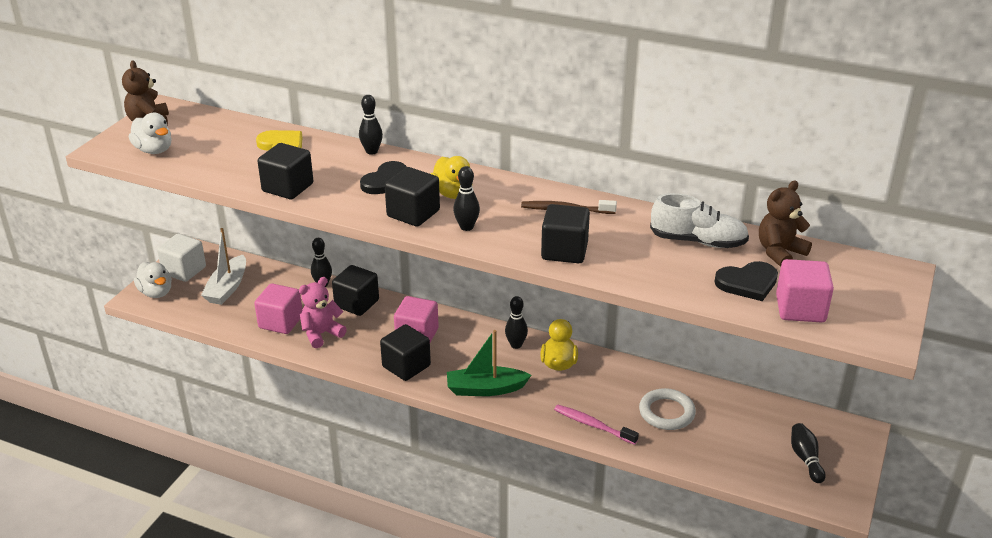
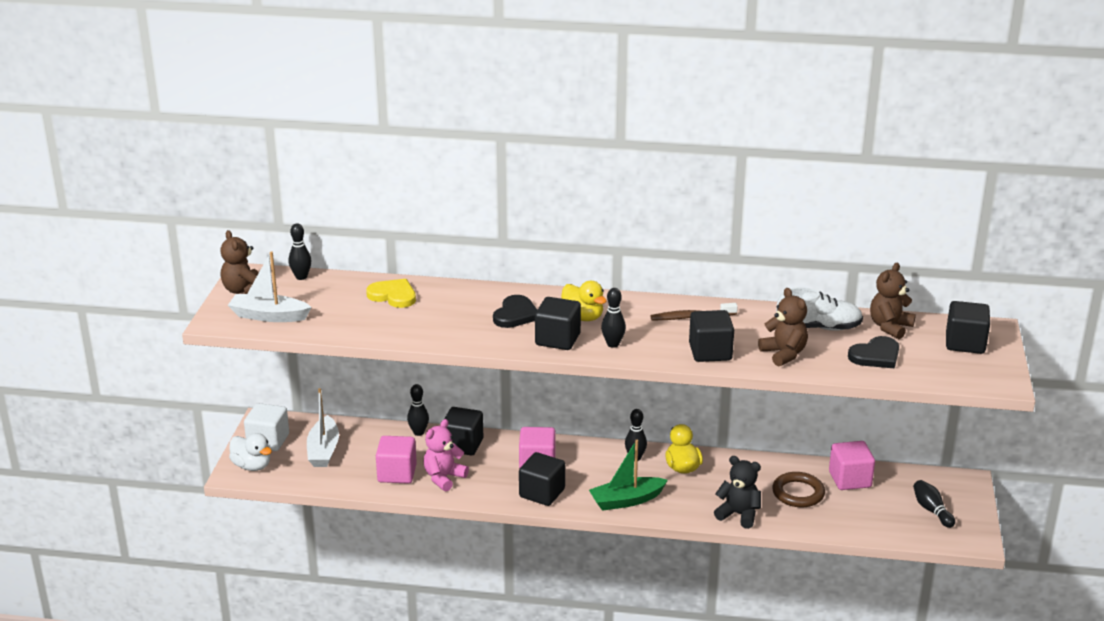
camera: 15 degrees left, 5 degrees down
(154, 150) = (269, 316): white duck -> white boat
(287, 187) = (425, 333): black cube -> black cube (965, 343)
(371, 151) = (483, 289): black bowling pin -> black bowling pin (301, 277)
(593, 425) = (738, 514): pink toothbrush -> black teddy bear
(644, 265) = (784, 354): none -> brown teddy bear
(666, 412) = (798, 493): white ring -> brown ring
(800, 309) = (927, 370): pink cube -> pink cube (850, 479)

